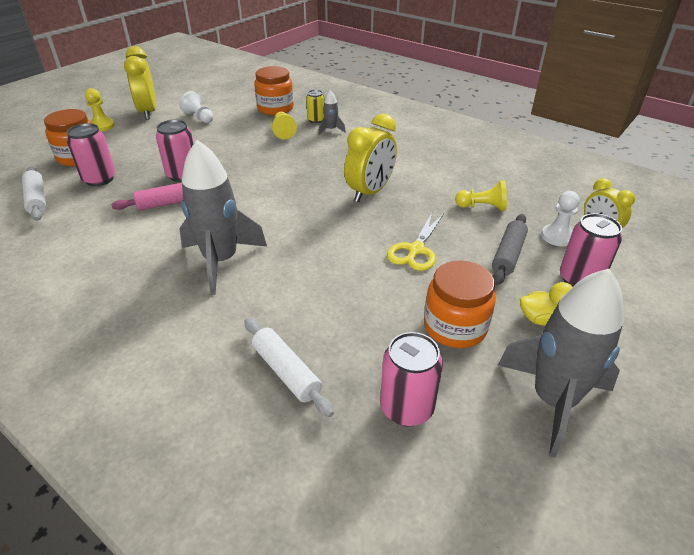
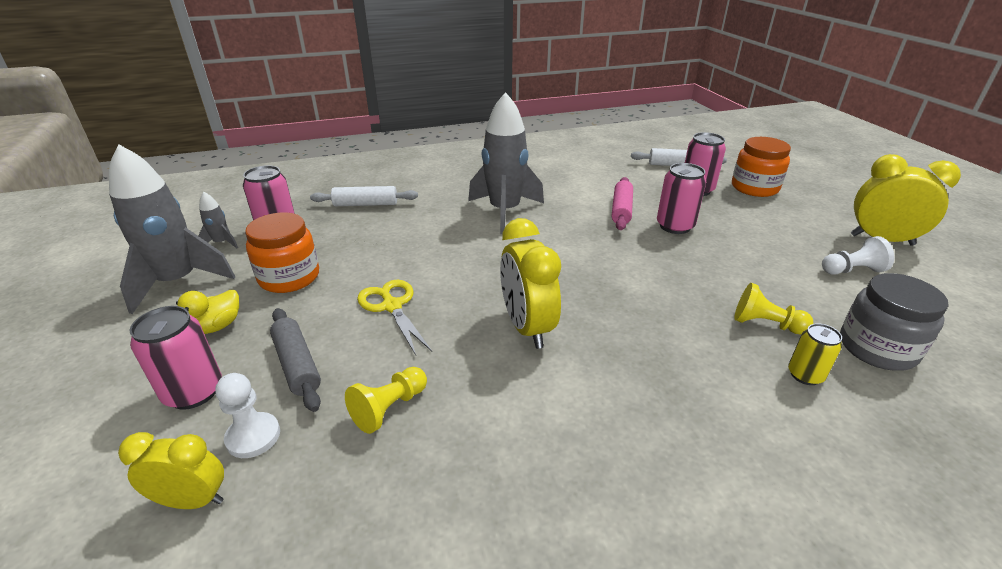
camera: 125 degrees right, 5 degrees down
(102, 126) = (838, 208): yellow pawn -> none
(275, 108) = (877, 348): orange jar -> grey jar
(331, 130) = (751, 375): grey rocket -> grey rocket (221, 243)

